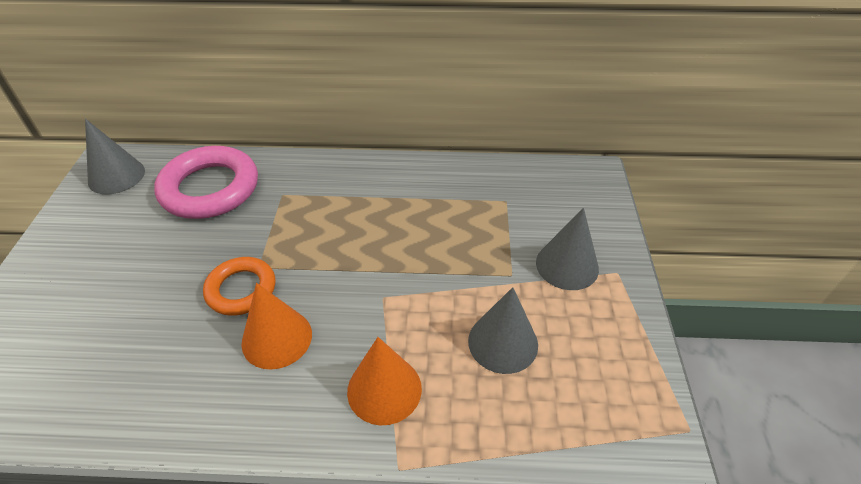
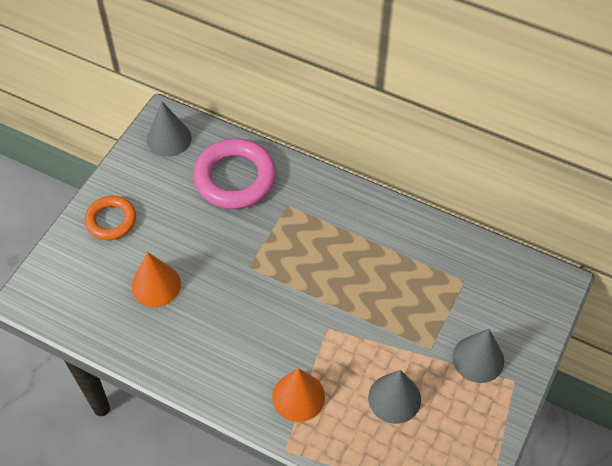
camera: 25 degrees right, 10 degrees up
(241, 289) = (231, 281): orange ring -> orange ring (111, 220)
(277, 338) = (242, 330): orange cone -> orange cone (156, 285)

